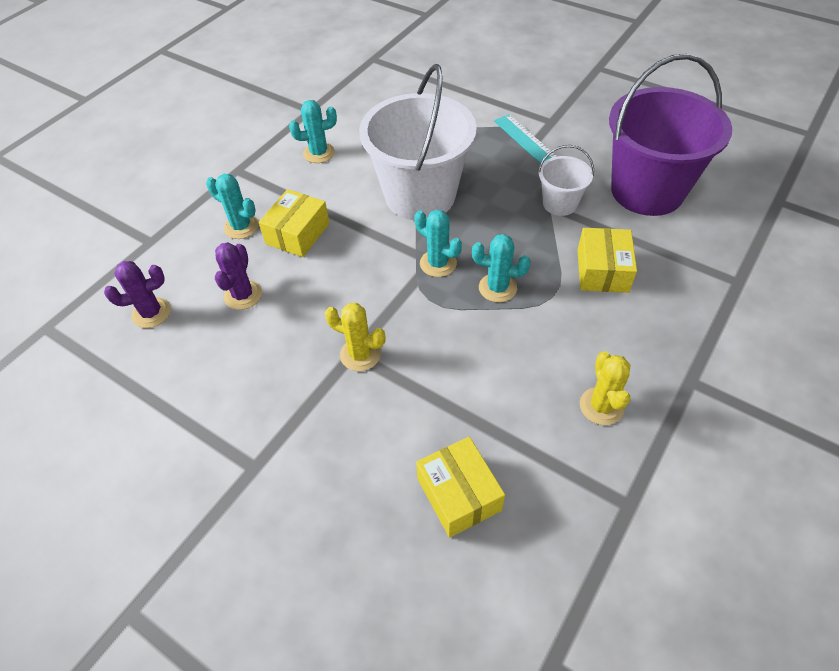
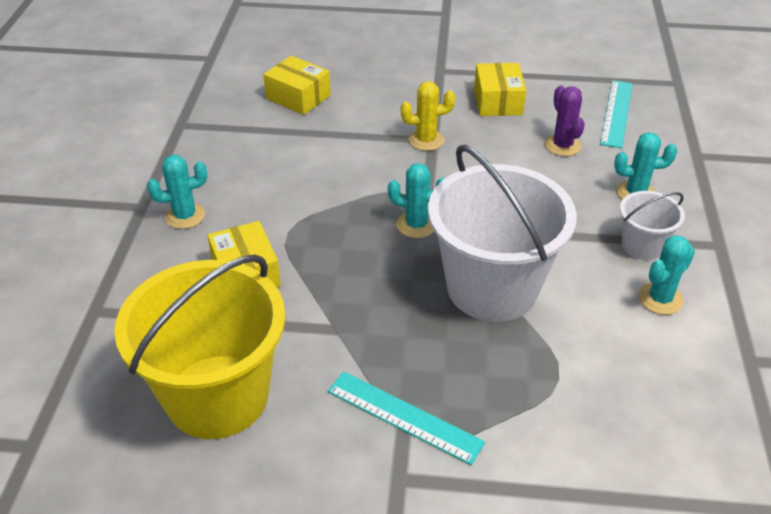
camera: 150 degrees right, 10 degrees down
(151, 313) = (616, 113): purple cactus -> turquoise ruler
(297, 233) = (576, 205): yellow box -> yellow box (498, 101)
(497, 288) = (344, 222): turquoise cactus -> turquoise cactus (185, 216)
(560, 203) = (323, 336): white bucket -> white bucket (642, 246)
(601, 406) = (214, 168): yellow cactus -> none
(647, 191) = (217, 396): purple bucket -> yellow bucket

